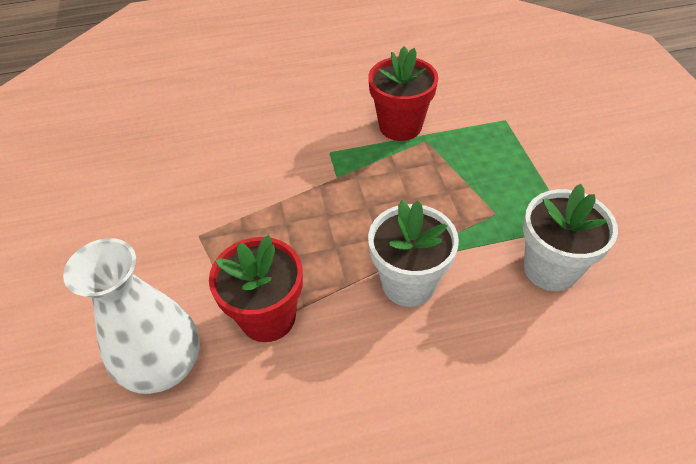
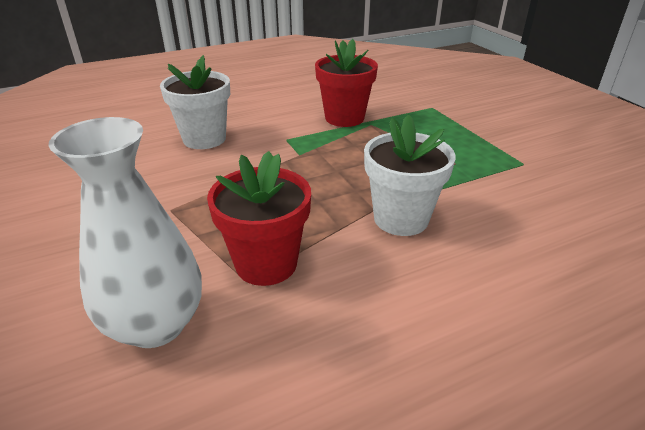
camera: 15 degrees left, 15 degrees down
(550, 268) = (523, 192): white flower pot -> white flower pot (204, 139)

